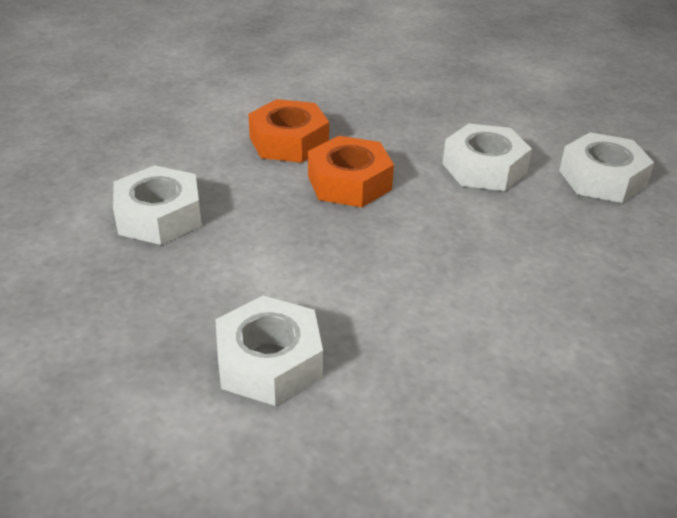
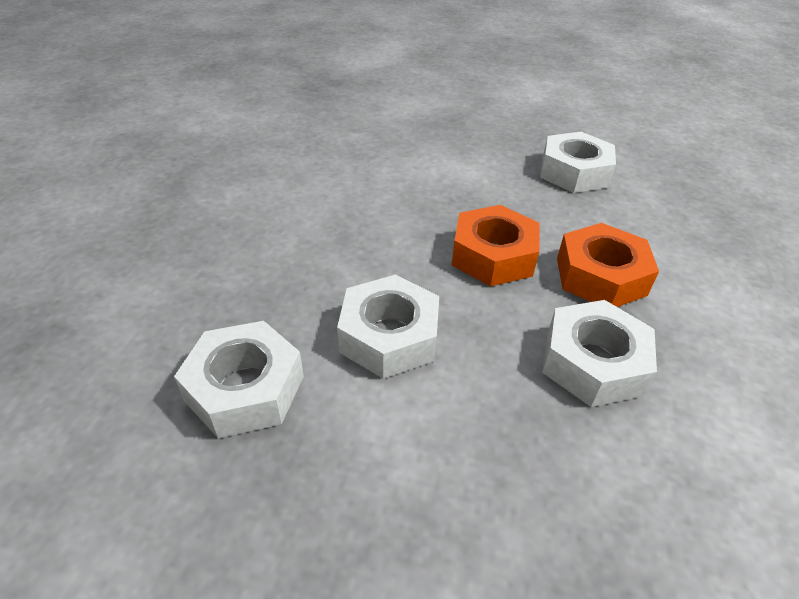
camera: 145 degrees right, 5 degrees up
(269, 362) = (401, 132): white nut -> white nut (593, 362)

